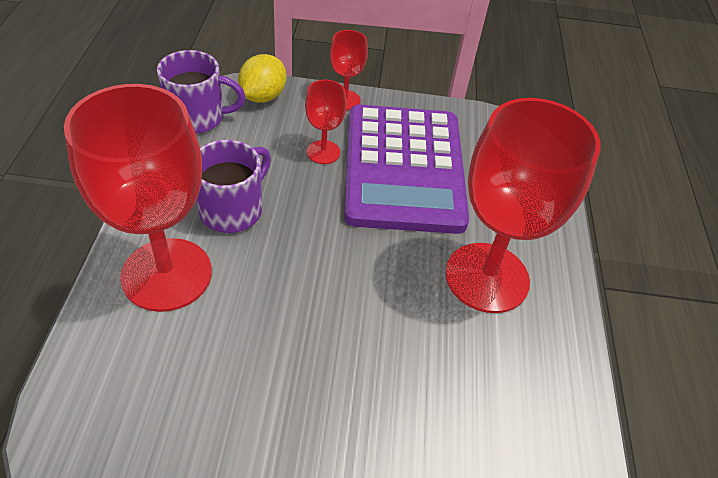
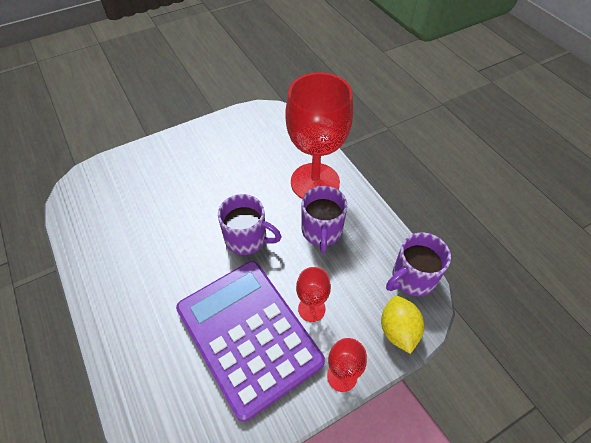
camera: 150 degrees right, 5 degrees up
(330, 257) = (247, 239): none -> purple mug
(487, 277) = (150, 284): red goblet -> none

